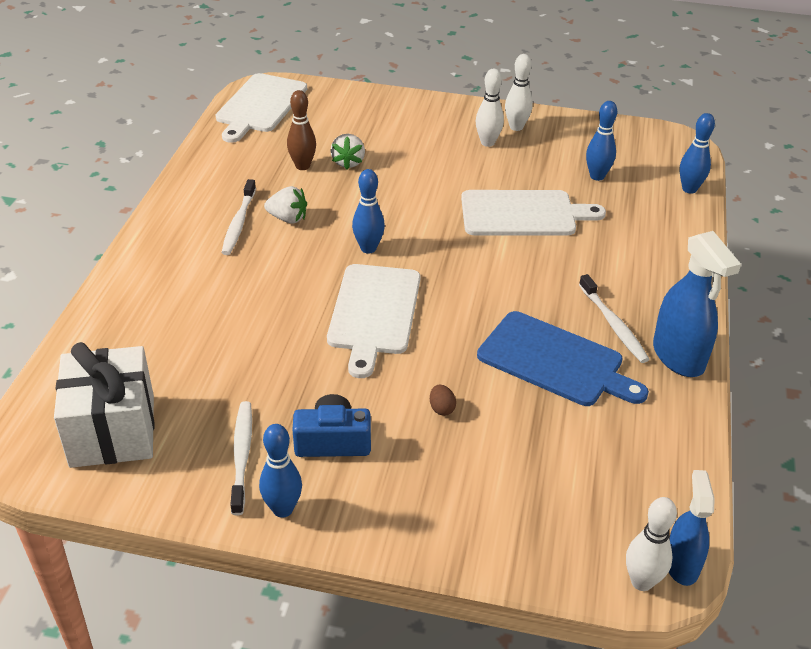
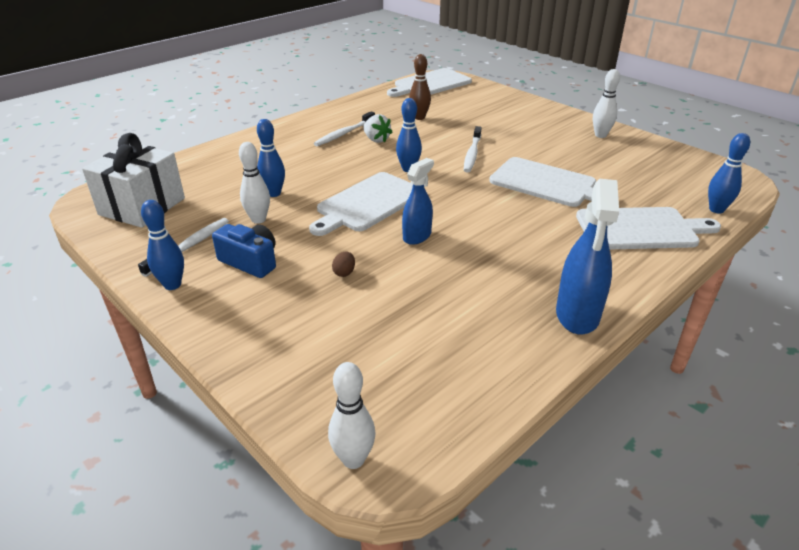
camera: 35 degrees right, 5 degrees down
(348, 162) = (451, 123): white strawberry -> none
(487, 143) = (567, 138): white bowling pin -> white bowling pin (258, 219)
(555, 361) = (465, 277): blue cutting board -> none
(597, 176) = (636, 179): blue bowling pin -> blue bowling pin (274, 193)
(613, 325) = (542, 272): white toothbrush -> white toothbrush (472, 154)
(649, 238) = (640, 229): none -> white cutting board
(681, 564) = (403, 465): blue spray bottle -> blue spray bottle (417, 236)

